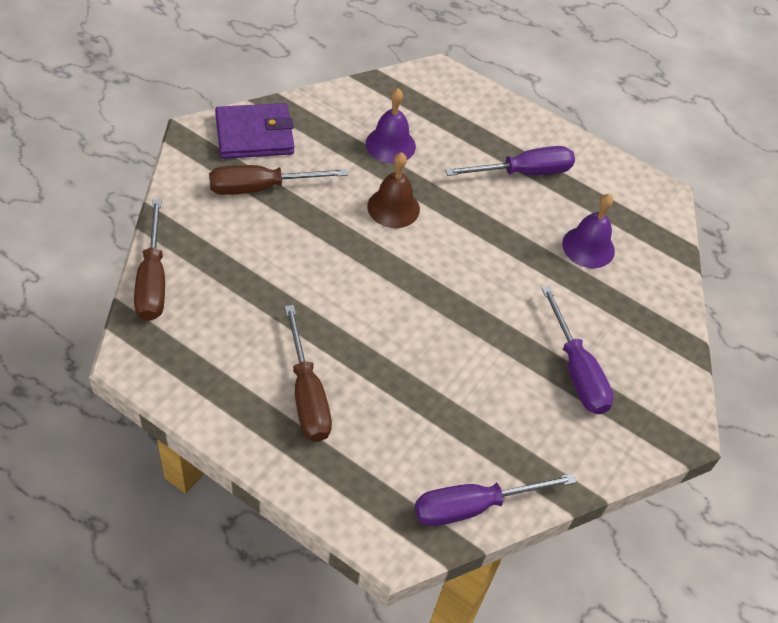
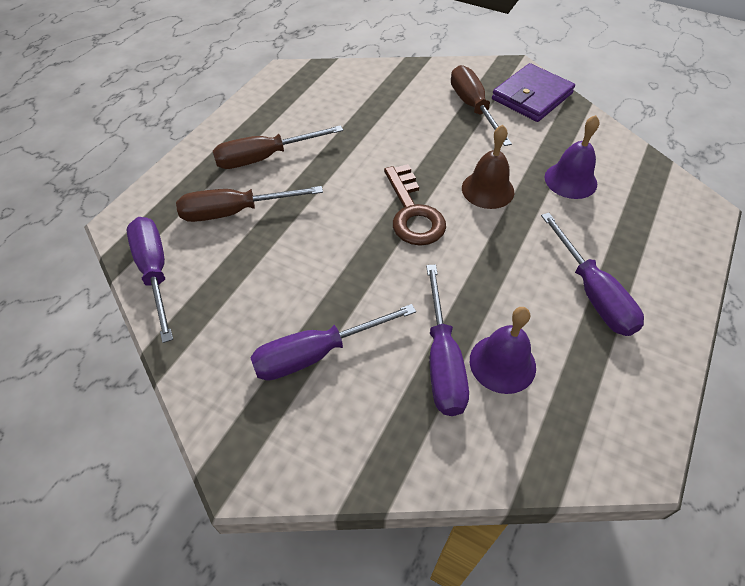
camera: 90 degrees right, 0 degrees up
(153, 280) = (358, 69): brown screwdriver -> brown screwdriver (235, 212)
(254, 135) = (532, 96): purple wallet -> purple wallet turned 60 degrees clockwise
(416, 272) = (412, 212): none -> brown key
(585, 284) = (442, 360): none -> purple screwdriver

